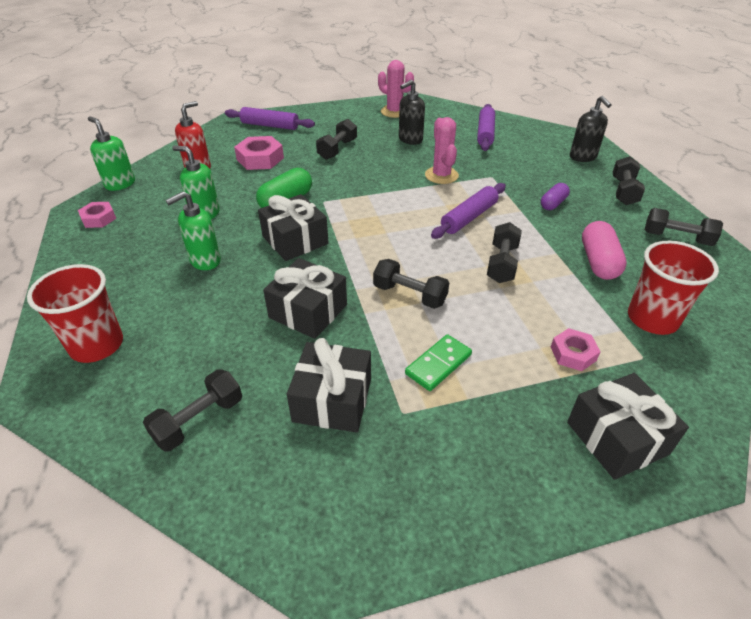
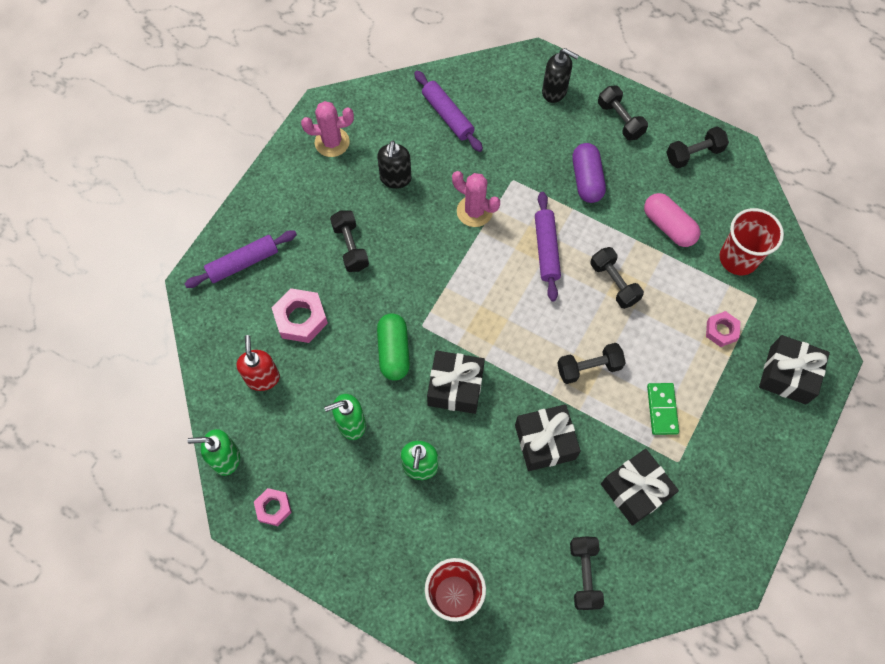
camera: 45 degrees left, 25 degrees up
(553, 203) = (586, 180): purple capsule -> purple capsule, size x1.60

